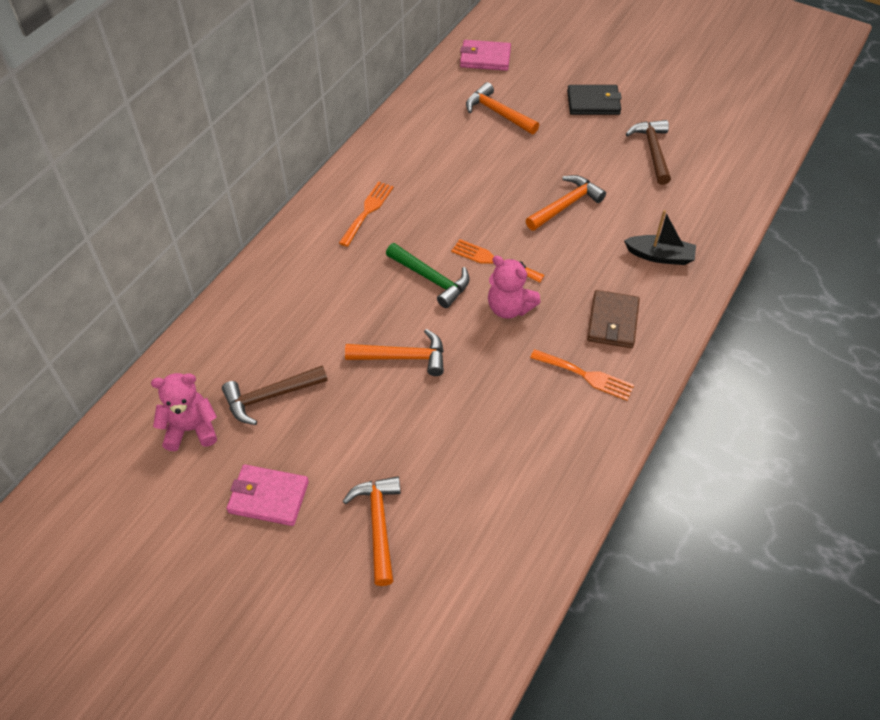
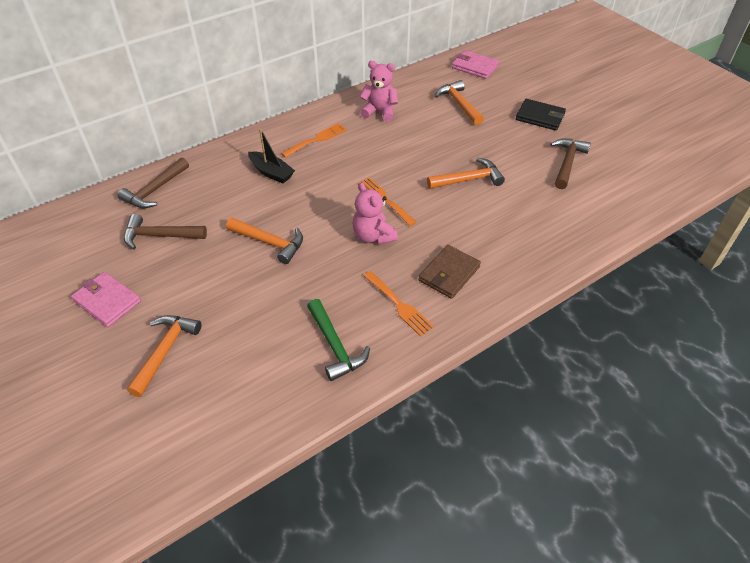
camera: 25 degrees right, 5 degrees down
(191, 429) = (94, 238): pink teddy bear -> pink teddy bear (380, 112)
(220, 342) = (155, 190): none -> brown hammer
(431, 279) = (329, 197): green hammer -> green hammer (335, 346)
(660, 256) = (522, 239): black boat -> black boat (271, 172)

